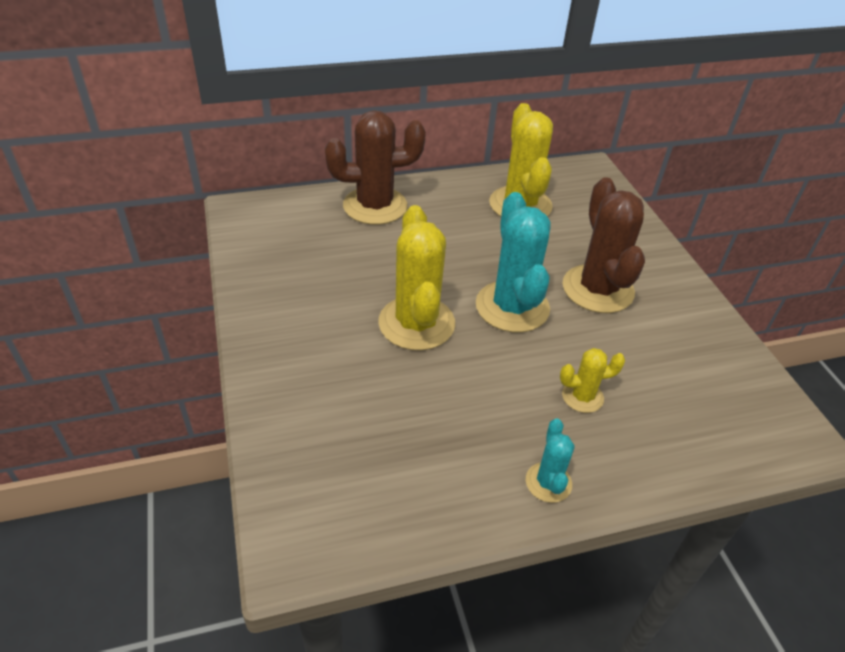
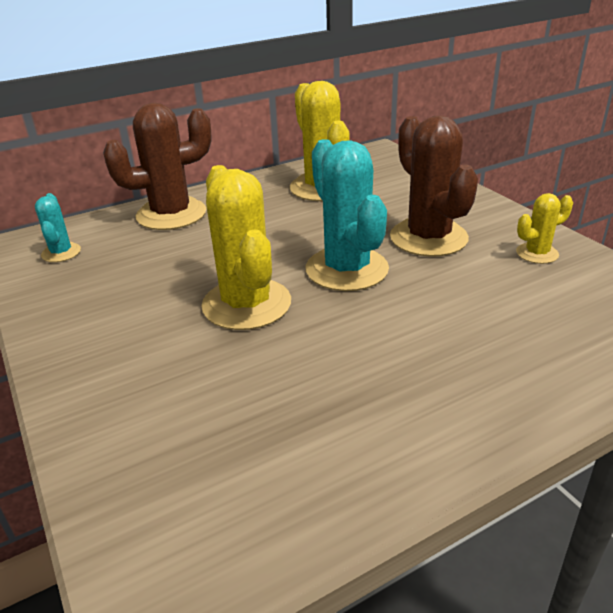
camera: 10 degrees left, 10 degrees down
(548, 482) = (457, 426): turquoise cactus -> turquoise cactus (61, 253)
(582, 397) = (456, 332): yellow cactus -> yellow cactus (537, 253)

